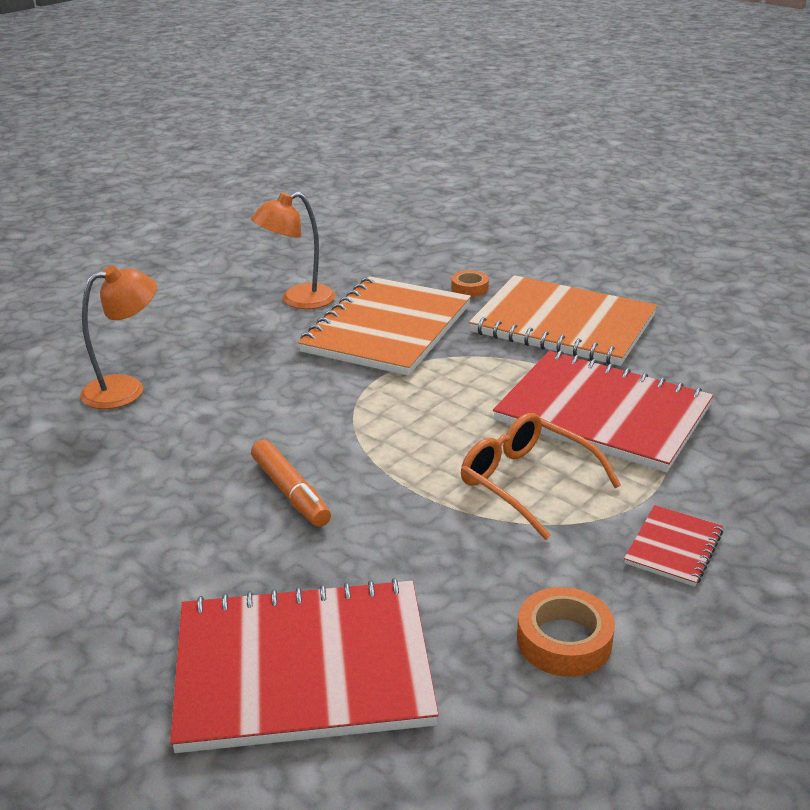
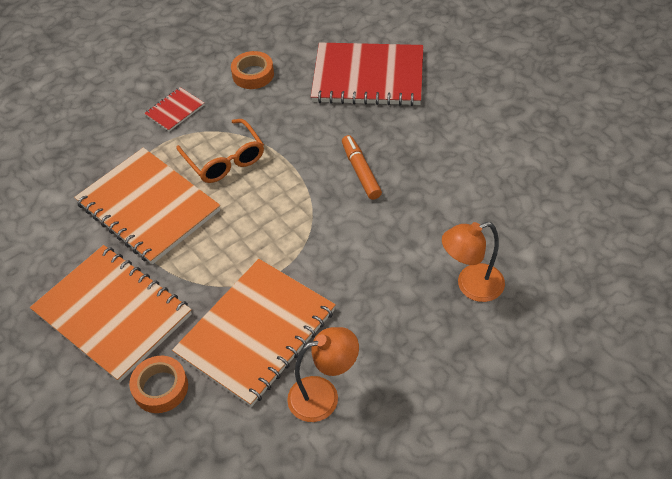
camera: 165 degrees left, 20 degrees up
(469, 288) = (160, 388): orange tape -> orange tape, size x1.55
(602, 414) = (148, 207): red notebook -> orange notebook

